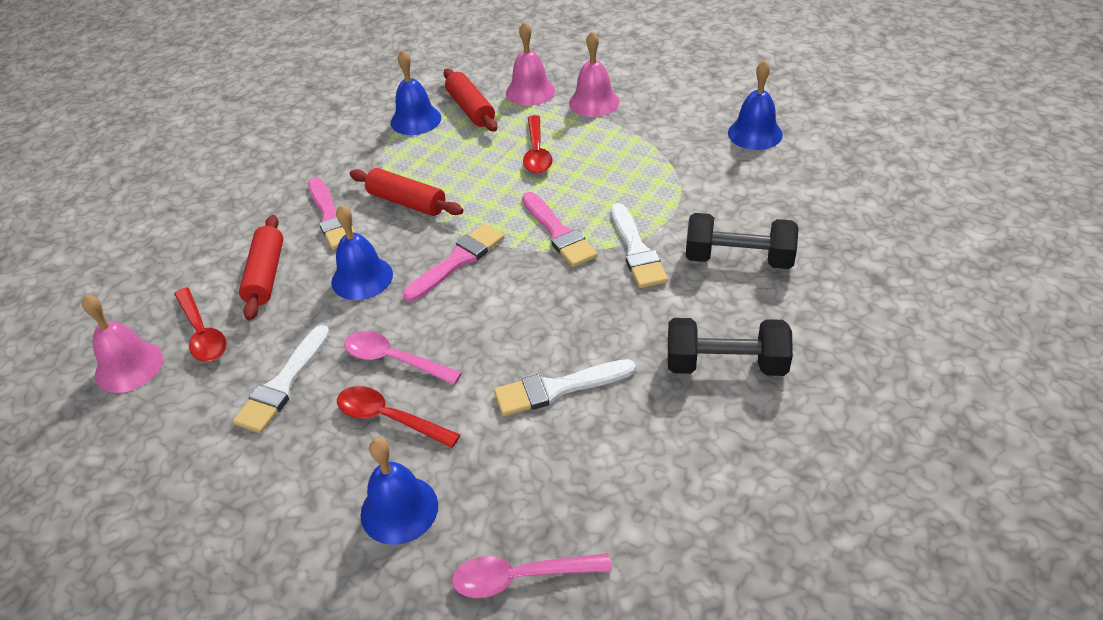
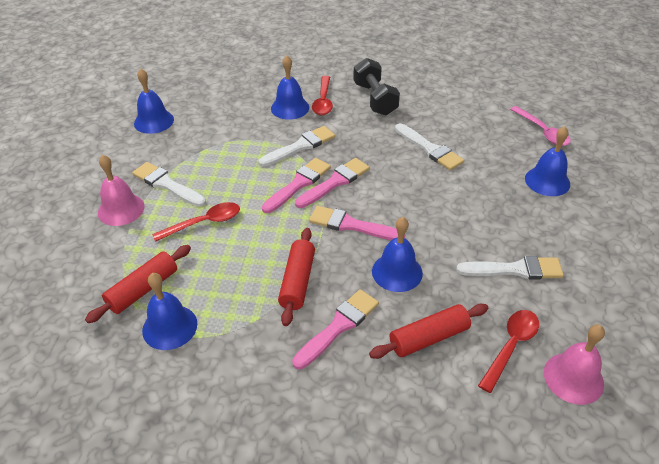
camera: 115 degrees left, 0 degrees up
(389, 418) = (499, 207): red spoon -> red spoon (323, 101)
(394, 360) = (457, 222): pink spoon -> none
(530, 91) = (106, 256): pink bell -> none
(543, 266) = (335, 182): none -> pink brush
(618, 133) = (166, 184): none -> white brush
(738, 259) = (290, 108): black dumbbell -> blue bell

